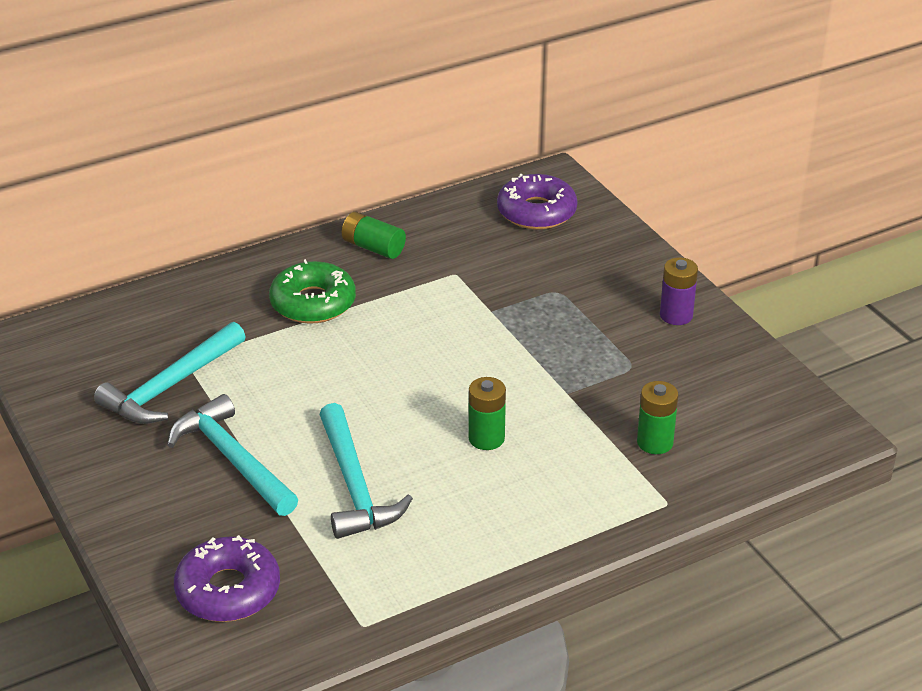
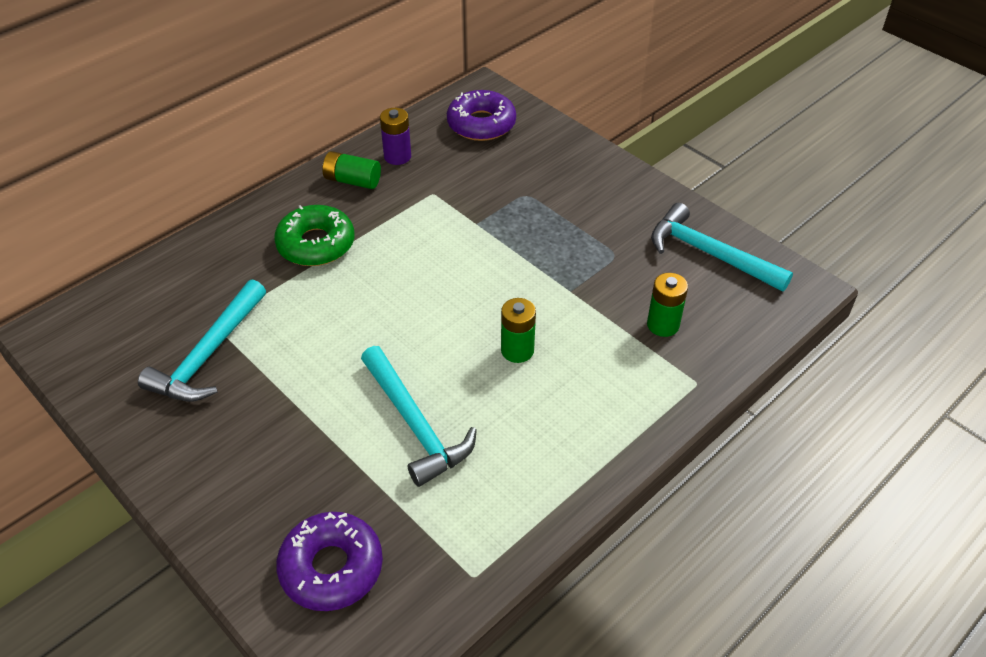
camera: 15 degrees left, 10 degrees up
(233, 459) = (291, 420): turquoise hammer -> turquoise hammer (709, 254)
(676, 315) = (632, 200): purple battery -> purple battery (397, 156)

